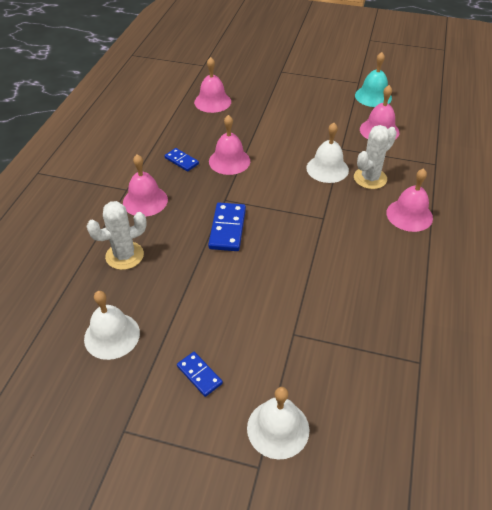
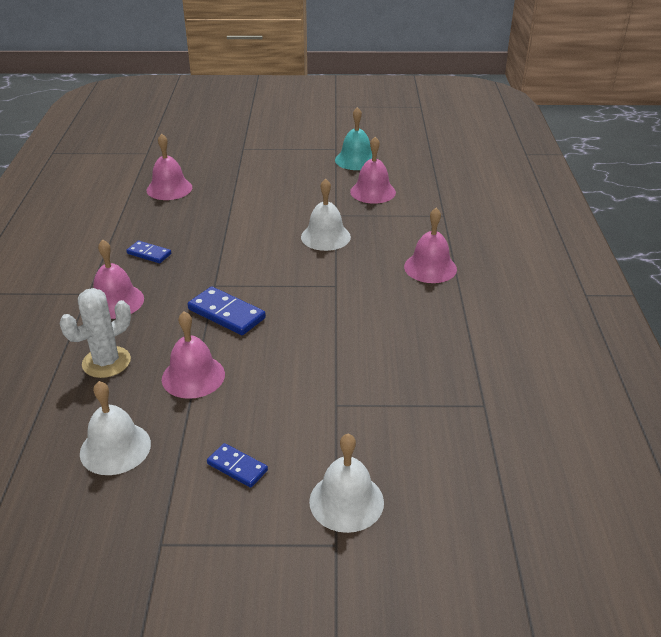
camera: 15 degrees left, 10 degrees down
(227, 229) = (226, 314): blue domino -> blue domino turned 45 degrees counterclockwise
(229, 161) = (208, 245): pink bell -> pink bell (193, 376)
(370, 178) = (376, 239): white cactus -> none

